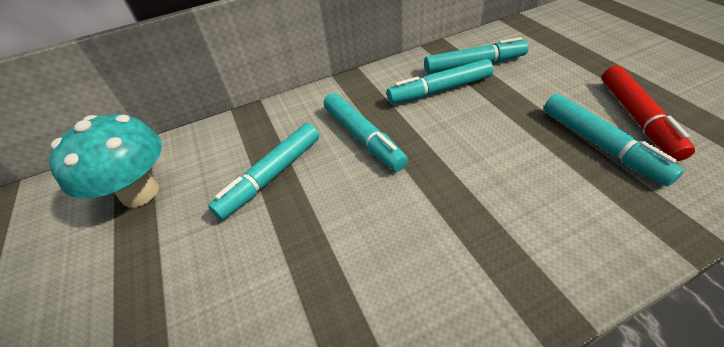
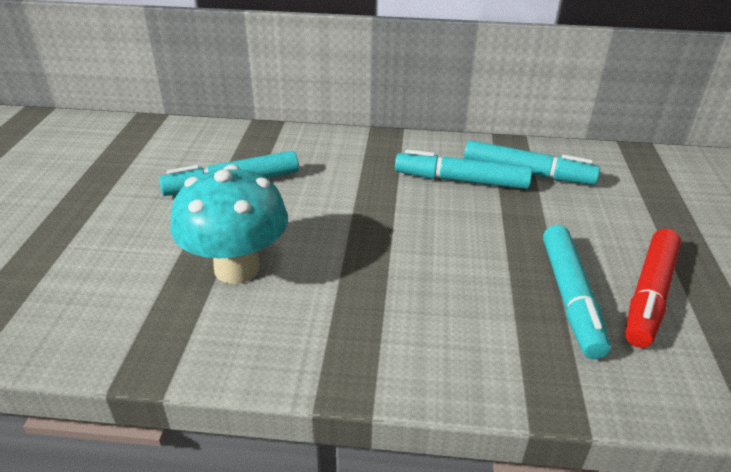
camera: 25 degrees right, 10 degrees down
(140, 193) = (126, 152): turquoise mushroom -> turquoise mushroom (237, 268)
(363, 137) = (340, 189): turquoise marker -> none

